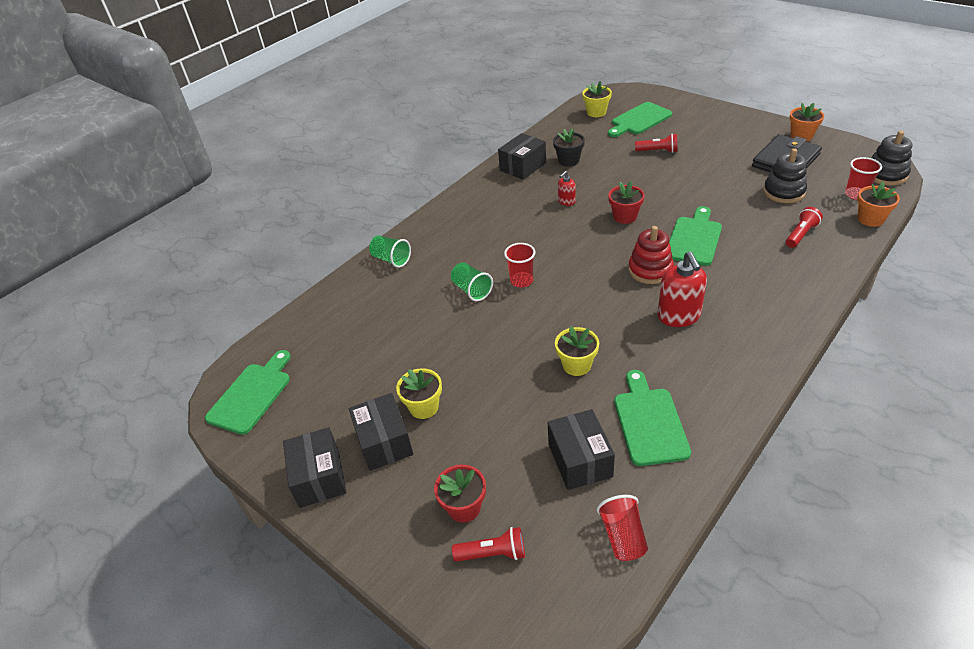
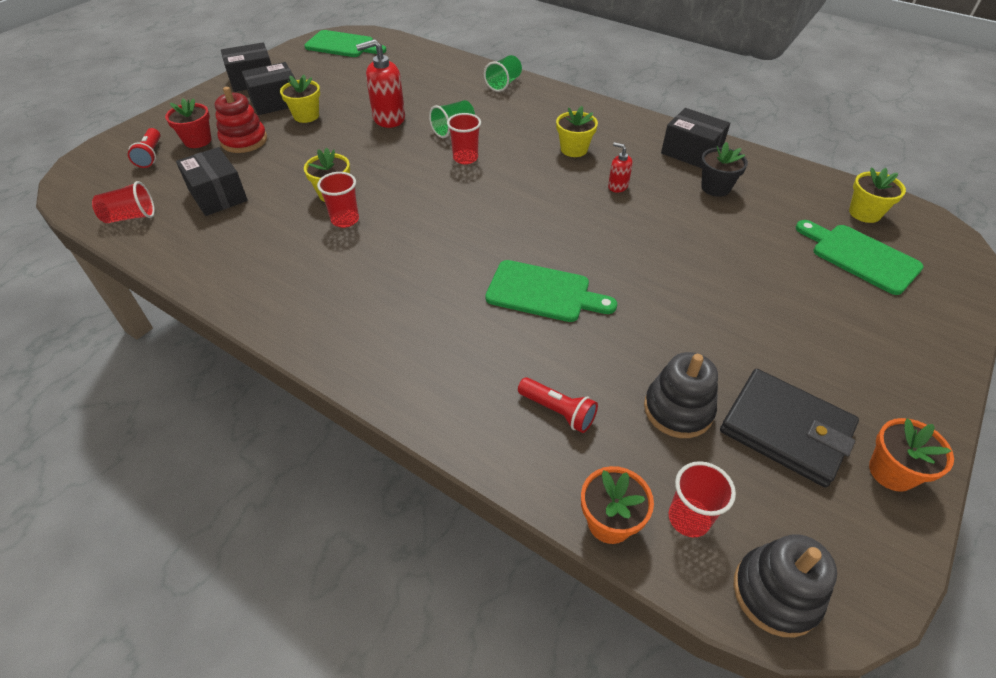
camera: 80 degrees right, 5 degrees up
(513, 220) = (574, 149): none -> yellow flower pot
(580, 460) = (218, 195): black box -> black box turned 75 degrees clockwise
(617, 352) = (345, 220): none -> red cup
(625, 217) = (589, 233): red flower pot -> none
(649, 422) = (244, 237): green cutting board -> none
(650, 270) = (478, 249): red stacking toy -> red stacking toy (244, 140)
(658, 151) = (768, 272): red flashlight -> none
(679, 316) = (392, 267): red soap dispenser -> red soap dispenser (388, 118)

